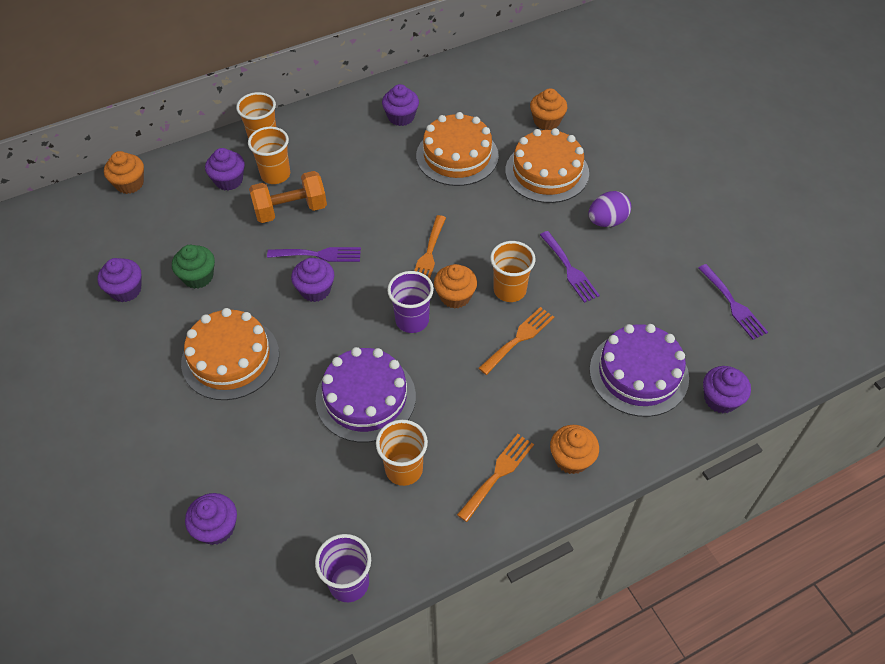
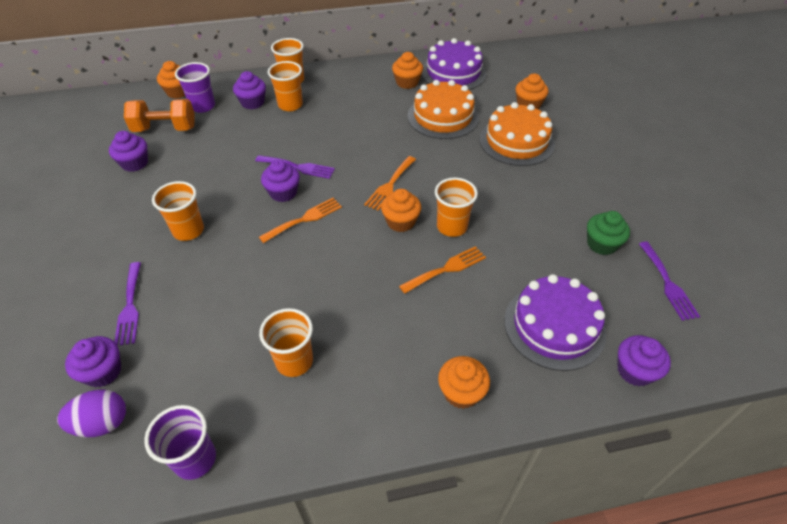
camera: 15 degrees right, 5 degrees down
(198, 277) = (194, 165): green cupcake -> green cupcake (601, 244)
(230, 358) = (188, 231): orange cake -> orange cup
(291, 210) = (290, 131): orange dumbbell -> orange dumbbell (165, 129)
(365, 398) = (287, 289): purple cake -> purple cake (453, 73)
(401, 117) = (407, 83): purple cupcake -> orange cupcake
(412, 320) = (355, 233): purple cup -> purple cup (203, 106)
(498, 474) = (383, 388): orange fork -> orange fork (305, 219)
(570, 269) = (513, 221): purple fork -> purple fork (130, 307)
(607, 221) = (560, 189): purple egg -> purple egg (102, 423)

